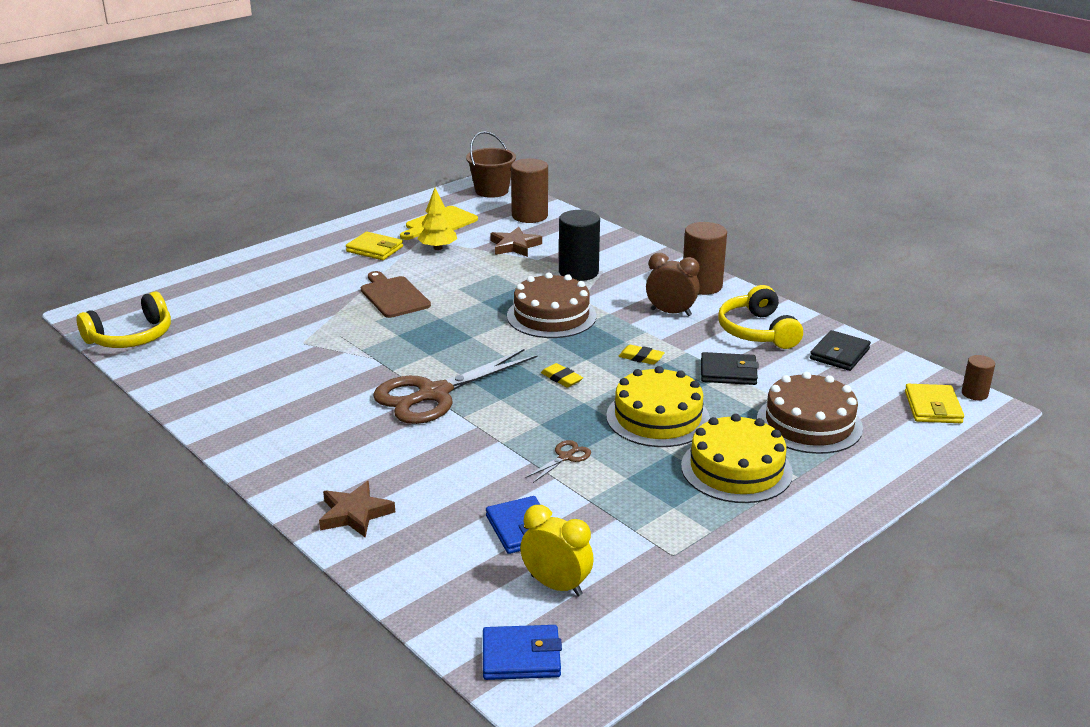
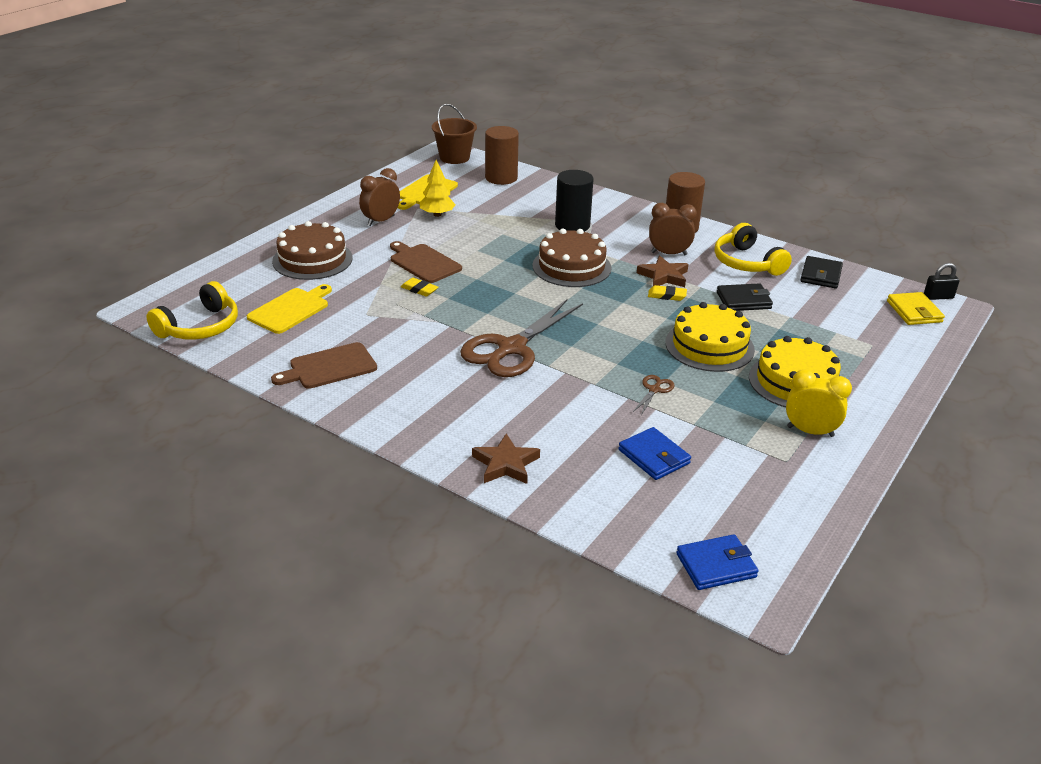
camera: 15 degrees left, 5 degrees up
(229, 329) = (290, 309): none -> yellow cutting board
(233, 391) = (329, 367): none -> brown cutting board
(375, 249) = (381, 221): yellow wallet -> brown clock
(514, 246) = (504, 206): brown star -> brown star (663, 276)
(556, 585) = (709, 501): yellow clock -> yellow clock (810, 431)
(561, 378) = (612, 321): yellow eraser -> yellow eraser (419, 289)
(809, 423) = (829, 336): brown cake -> brown cake (312, 259)
(974, 394) = (938, 297): brown cylinder -> black padlock

